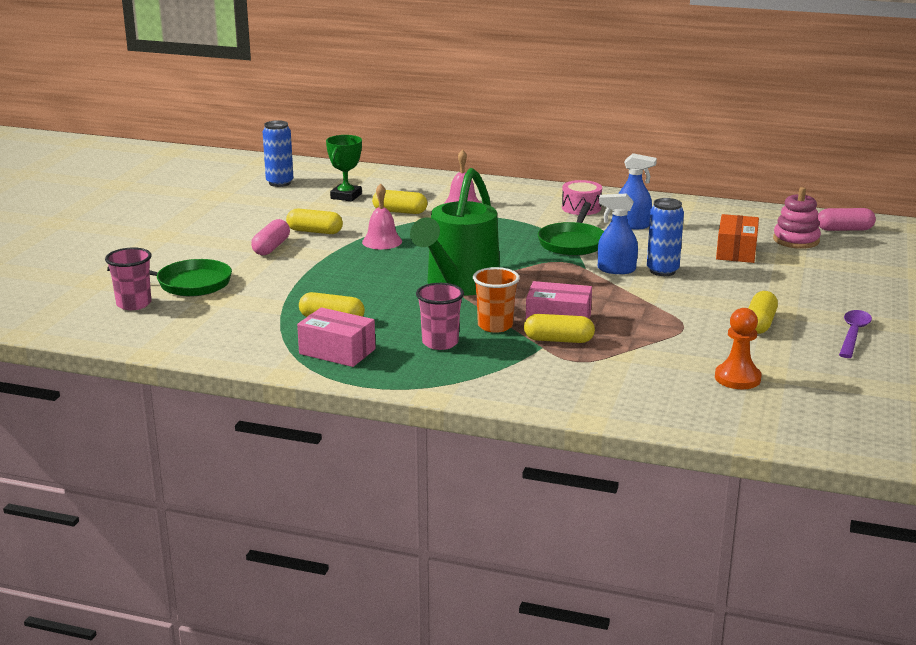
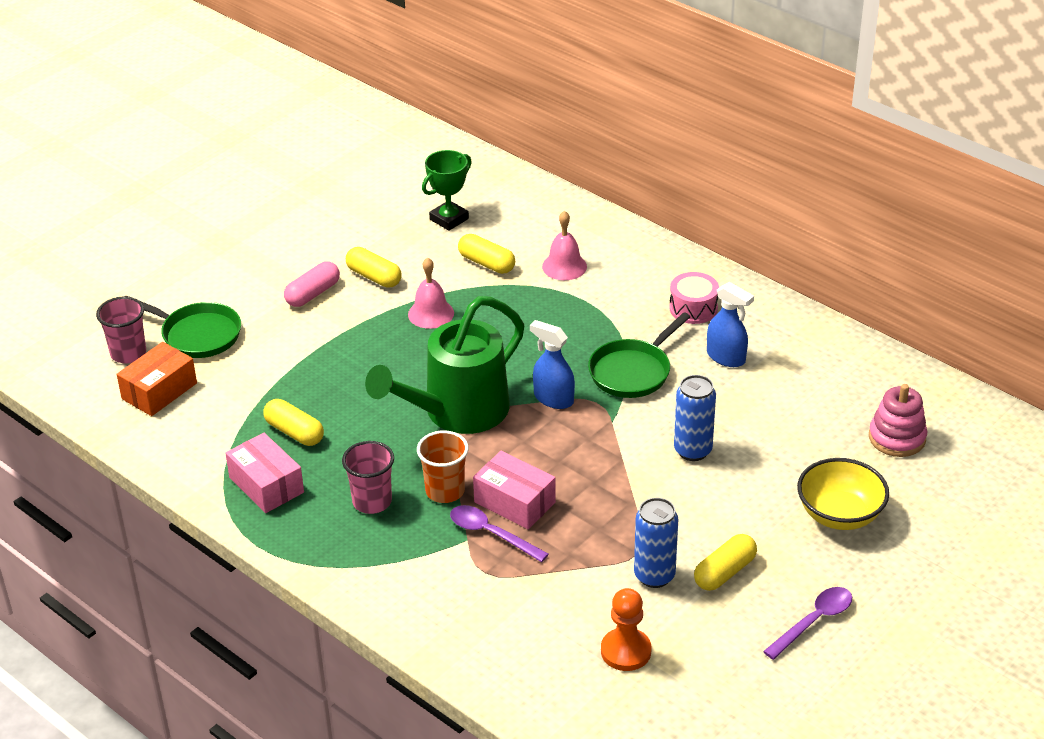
camera: 25 degrees right, 15 degrees up
(279, 183) = (395, 176): blue can -> blue can (654, 576)
(558, 340) = (491, 534): yellow capsule -> purple spoon
(616, 269) = (643, 433): blue spray bottle -> blue spray bottle (553, 399)
(736, 251) = (807, 438): orange box -> orange box (159, 391)
(804, 281) = (839, 515): none -> yellow bowl
(844, 229) = (975, 434): pink capsule -> none

